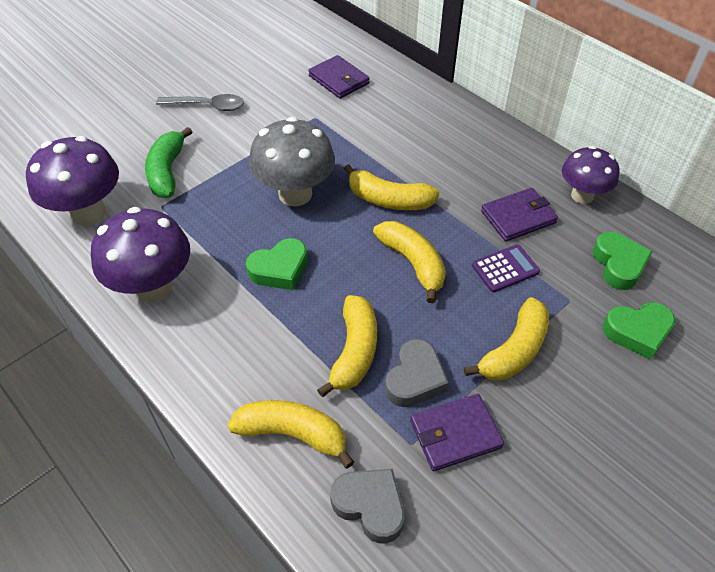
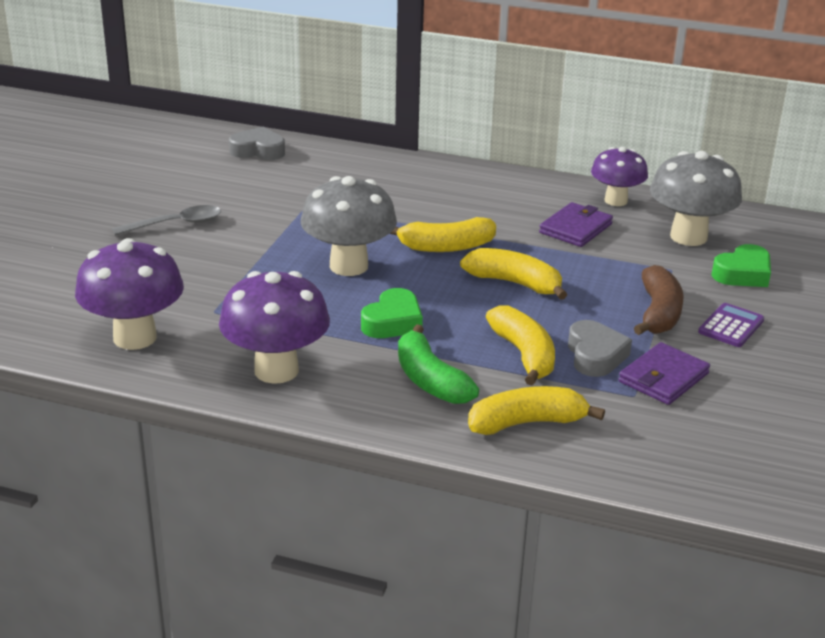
camera: 30 degrees left, 20 degrees down
(167, 172) = (190, 284): green banana -> green banana (430, 380)
(339, 80) = (300, 172): purple wallet -> none
(370, 506) = (640, 442): grey heart -> grey heart (258, 151)
(505, 269) = (599, 265): purple calculator -> purple calculator (731, 326)
(514, 350) = (658, 313): yellow banana -> brown banana
(618, 264) = (688, 237): green heart -> grey mushroom

